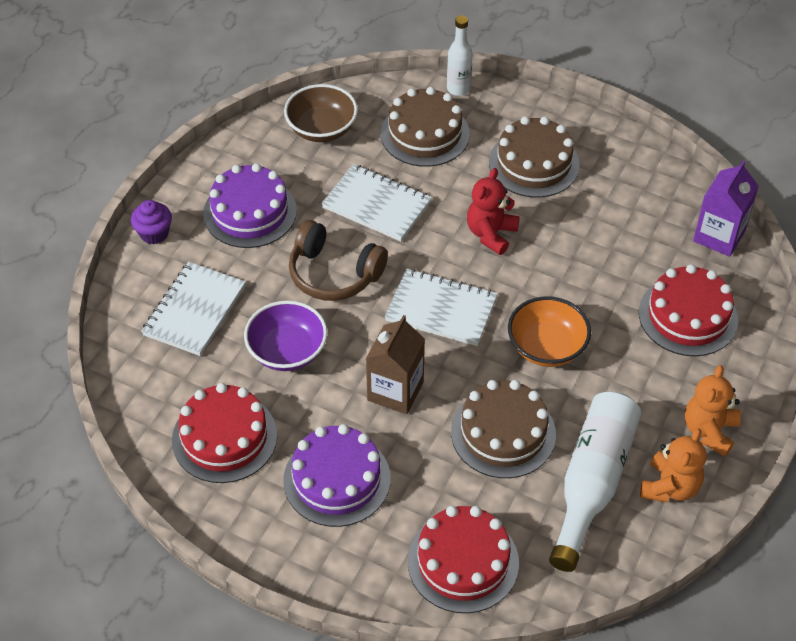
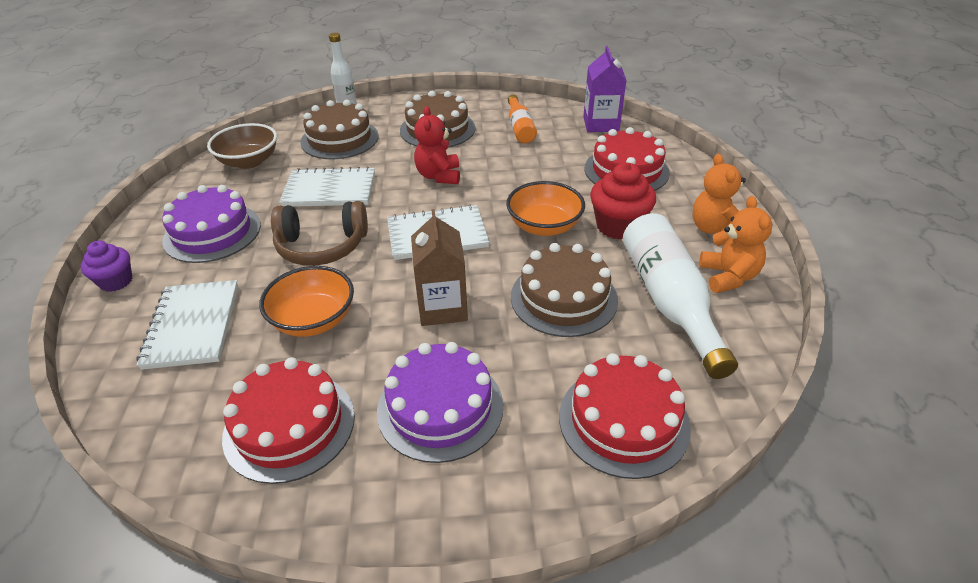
camera: 30 degrees left, 10 degrees down
(287, 351) = (314, 320): purple bowl -> orange bowl
(617, 381) = (618, 226): none -> red cupcake
(624, 201) = (520, 128): none -> orange bottle

